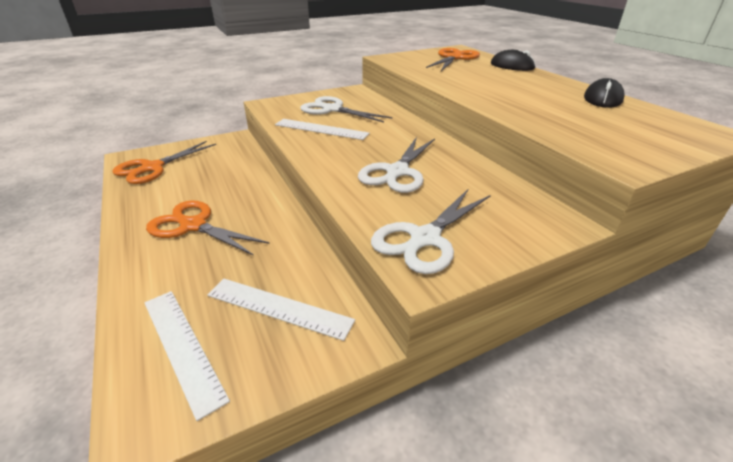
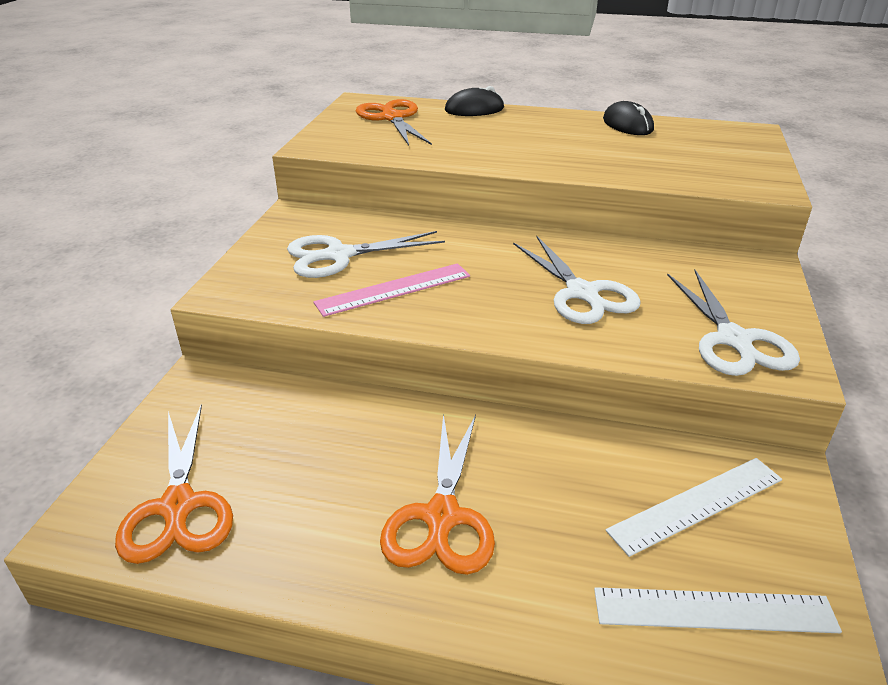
camera: 50 degrees left, 0 degrees up
(193, 225) = (442, 517): orange scissors -> orange scissors turned 60 degrees counterclockwise
(321, 129) = (394, 289): white ruler -> pink ruler

